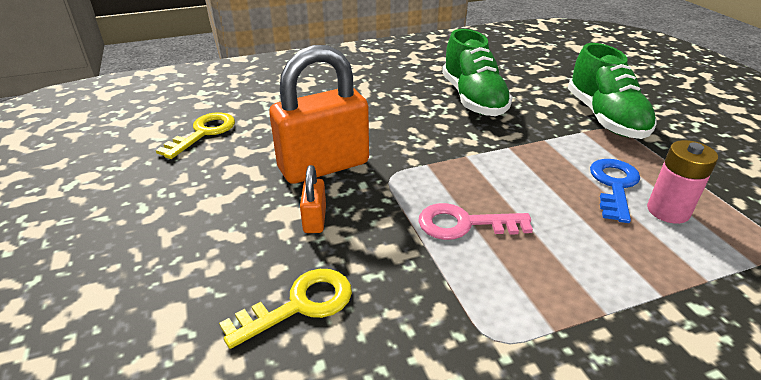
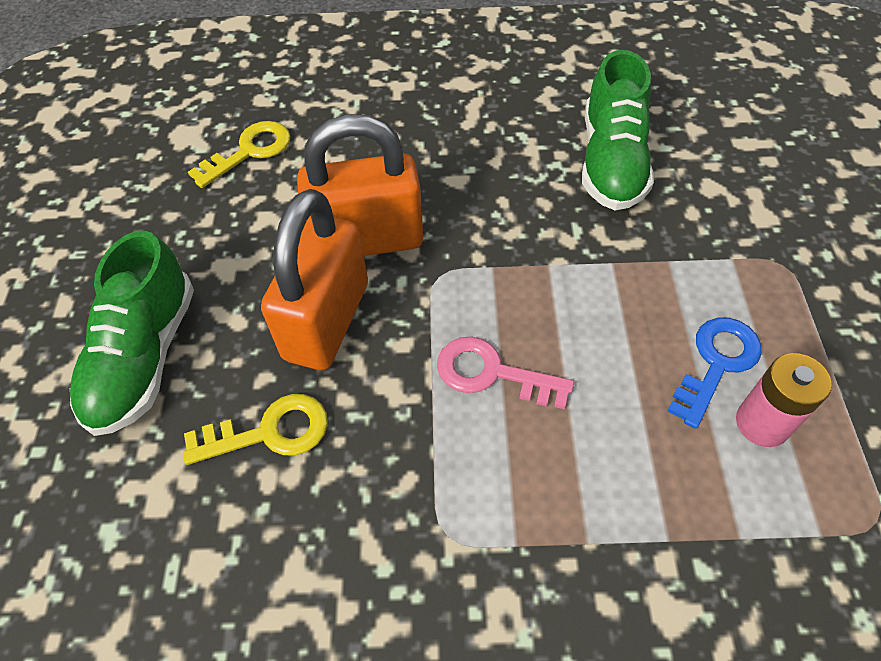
camera: 20 degrees right, 20 degrees up
(314, 220) = (326, 321): orange padlock -> orange padlock, size x2.27
(605, 118) = (782, 240): green shoe -> green shoe (144, 357)

